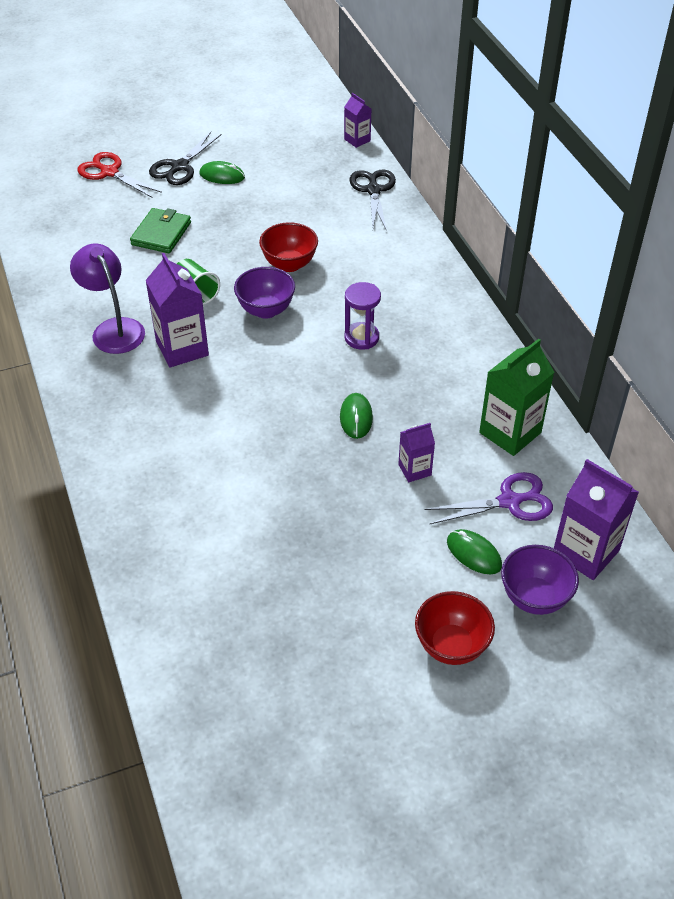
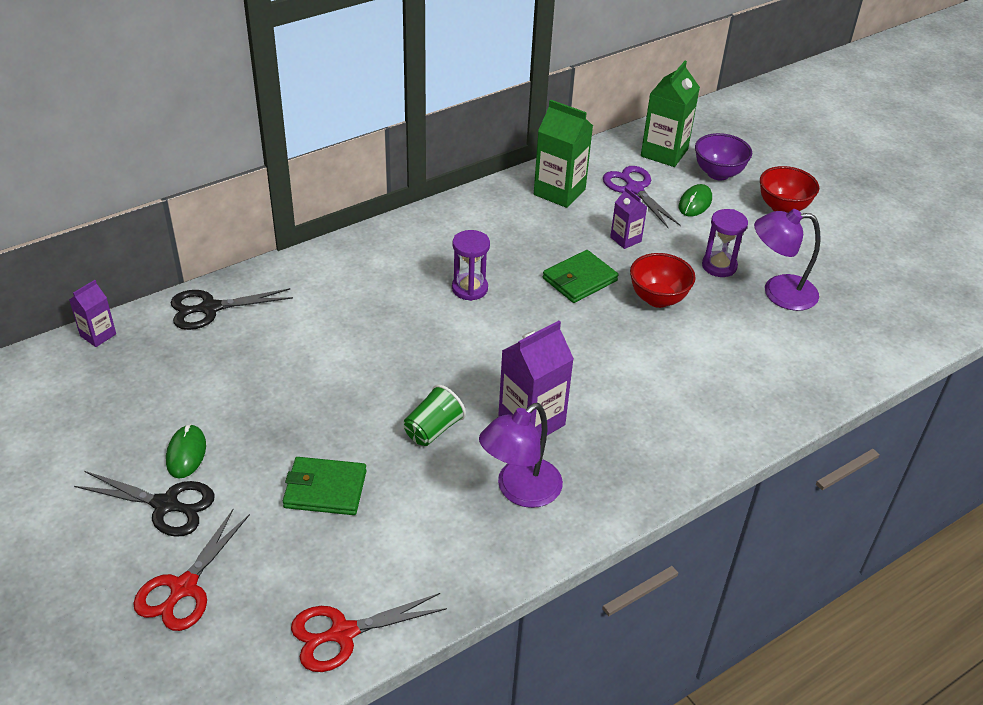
camera: 105 degrees left, 5 degrees down
(40, 231) = (343, 633): none -> red scissors
(266, 310) = (448, 364): purple bowl -> none
(289, 264) = (364, 358): red bowl -> red bowl (658, 299)
(293, 583) = (778, 292): none -> purple lamp
(351, 541) = (719, 266): none -> purple hourglass
(356, 417) = (580, 279): green mouse -> green wallet
(585, 552) = (664, 153): purple carton -> green carton

